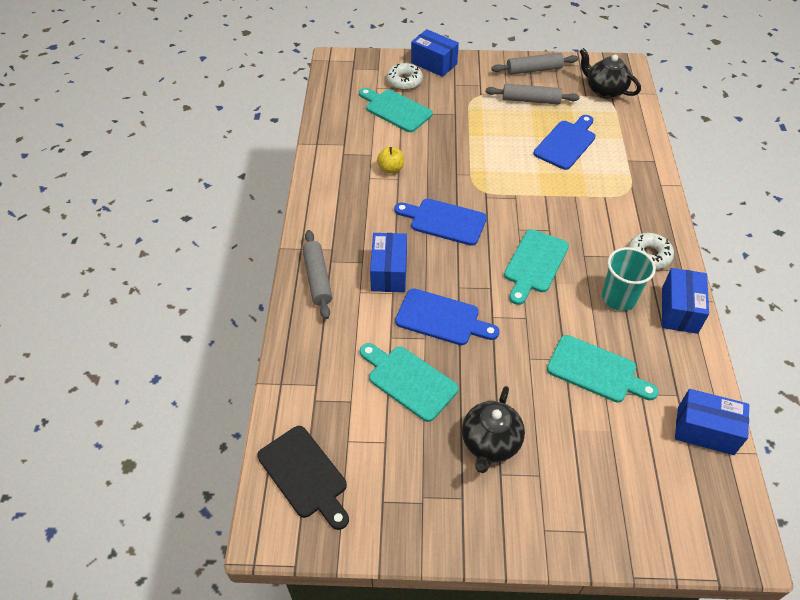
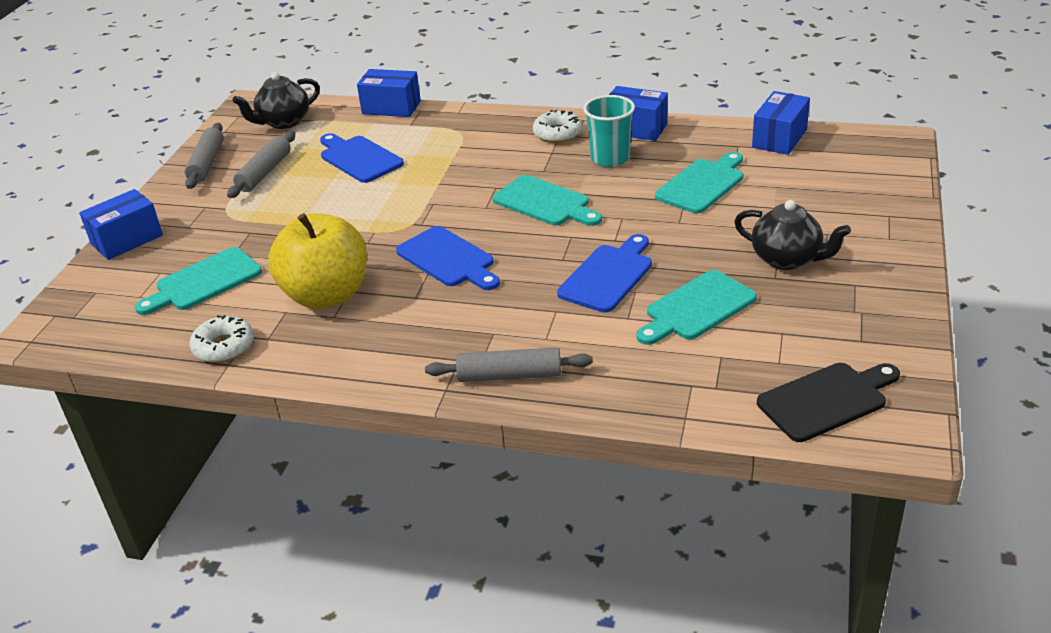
camera: 75 degrees left, 15 degrees down
(389, 272) = (520, 311): blue box -> blue box (391, 107)
(391, 169) = (326, 295): yellow apple -> yellow apple, size x2.40
(404, 81) = (145, 269): white donut -> white donut (224, 347)
(444, 221) = (448, 259): blue cutting board -> blue cutting board turned 75 degrees counterclockwise

